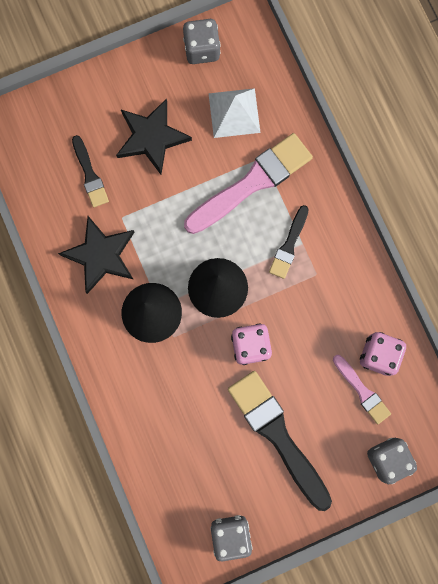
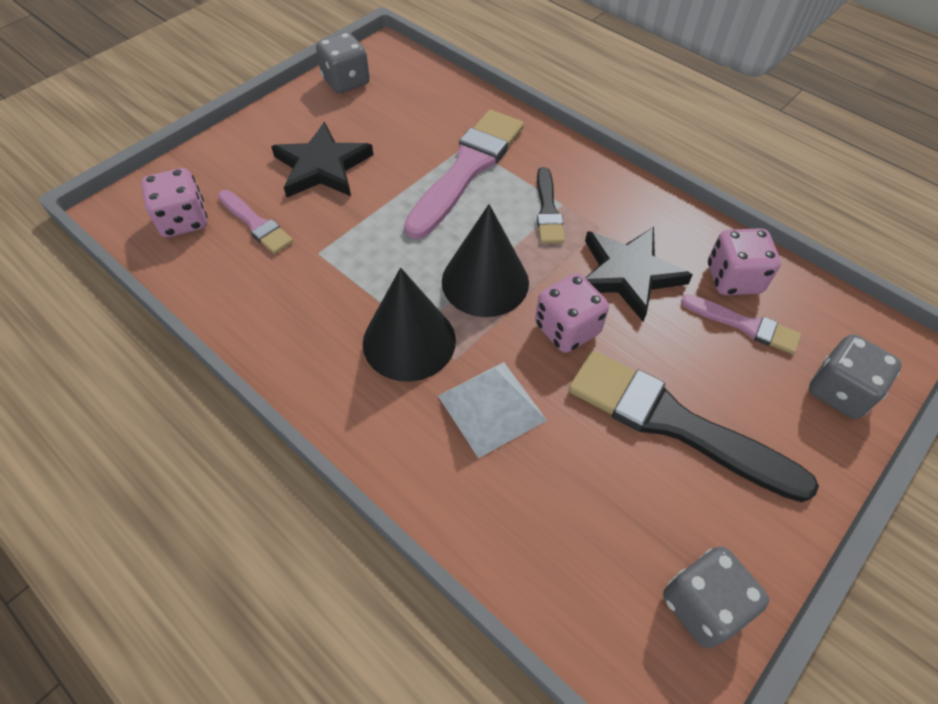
camera: 25 degrees left, 25 degrees down
(44, 151) = (183, 221): none -> pink dice
(90, 175) = (256, 224): black brush -> pink brush
(101, 255) = (306, 302): black star -> black star (628, 274)
(234, 113) = (411, 119): white pyramid -> white pyramid (491, 408)

